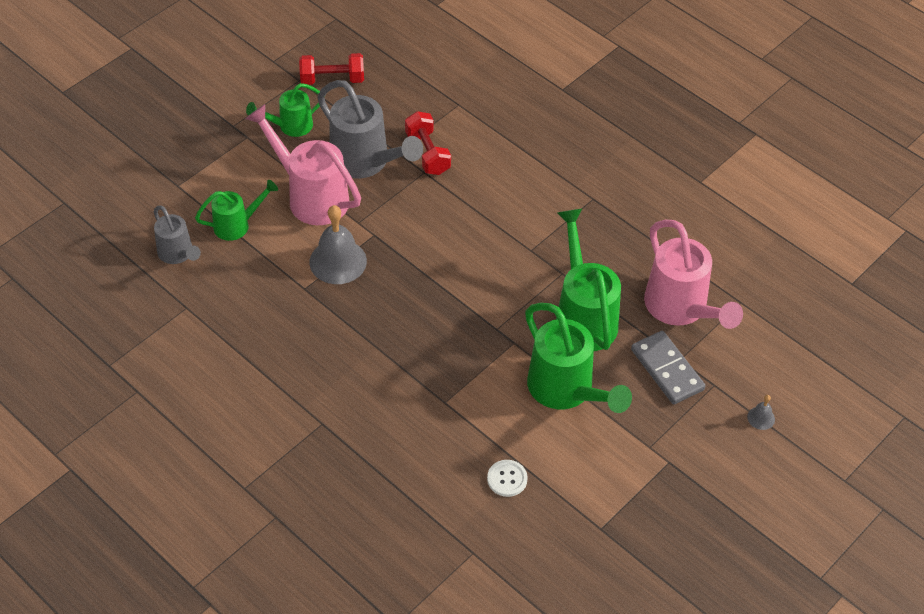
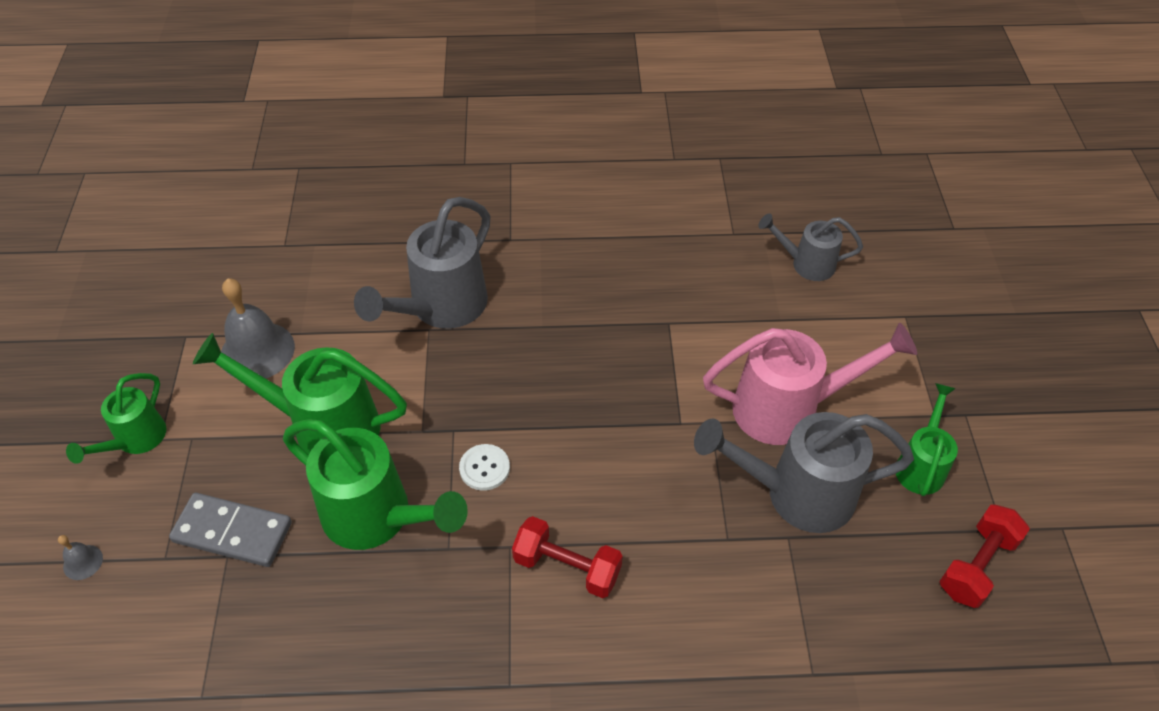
camera: 135 degrees right, 0 degrees up
(237, 225) = (804, 326): green watering can -> green watering can (136, 440)
(338, 261) = (675, 369): grey bell -> grey bell (257, 351)
(421, 410) = (441, 307): none -> grey watering can
(427, 153) = (755, 566): red dumbbell -> red dumbbell (567, 567)
(507, 479) = (308, 313): white button -> white button (484, 468)
(680, 308) = (273, 622): pink watering can -> none

